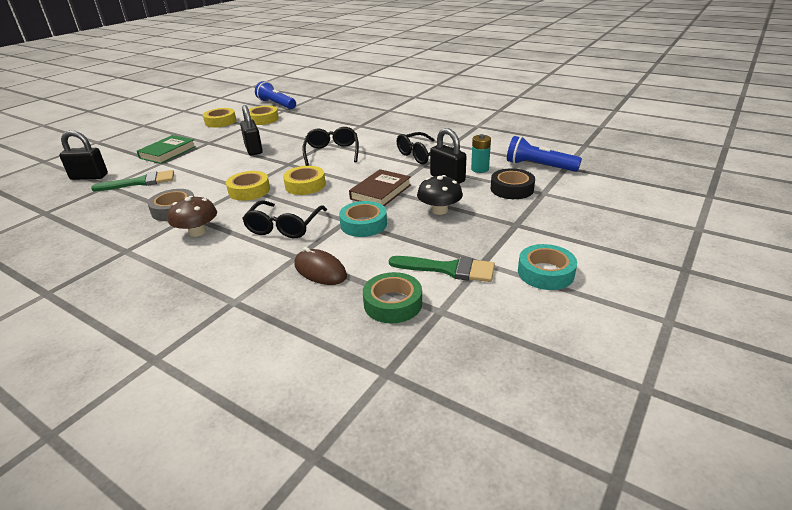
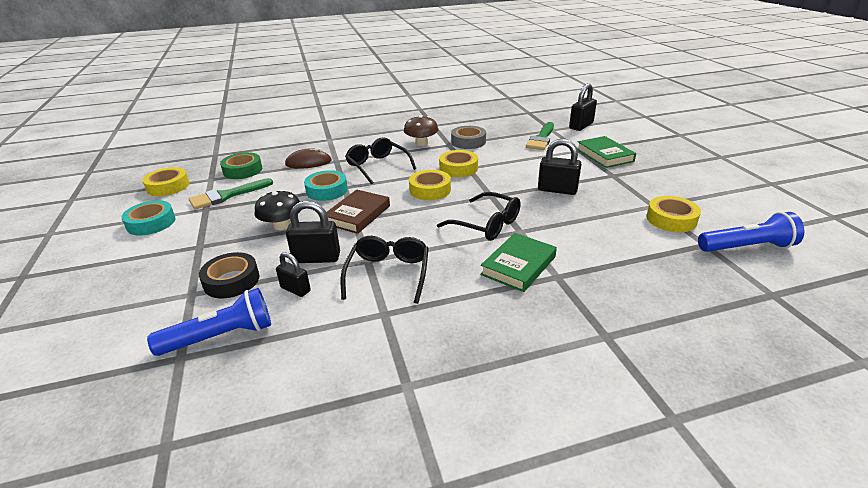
camera: 130 degrees right, 0 degrees up
(220, 122) = (689, 194): yellow tape -> yellow tape (168, 186)
(364, 134) = (518, 265): none -> green book
(380, 192) = (357, 215): brown book -> brown book turned 45 degrees clockwise
(480, 169) = (295, 289): turquoise battery -> black padlock

